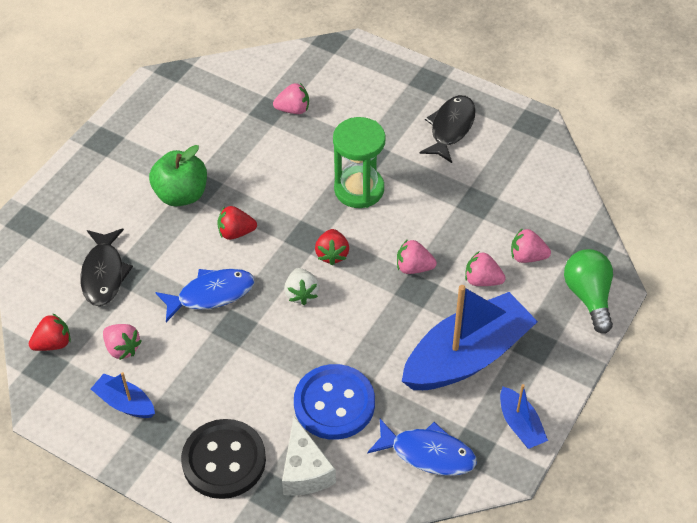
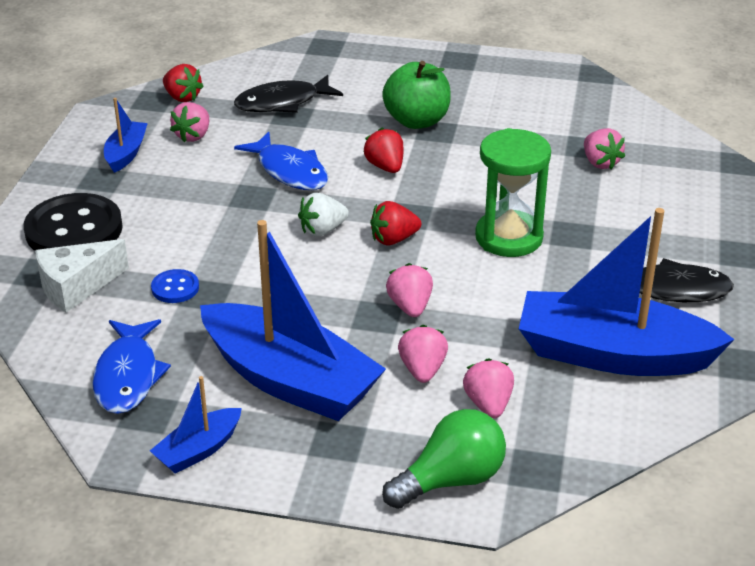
camera: 70 degrees right, 15 degrees down
(334, 403) = (175, 288): blue button -> blue button, size x0.47
(502, 179) = (613, 354): none -> blue boat

